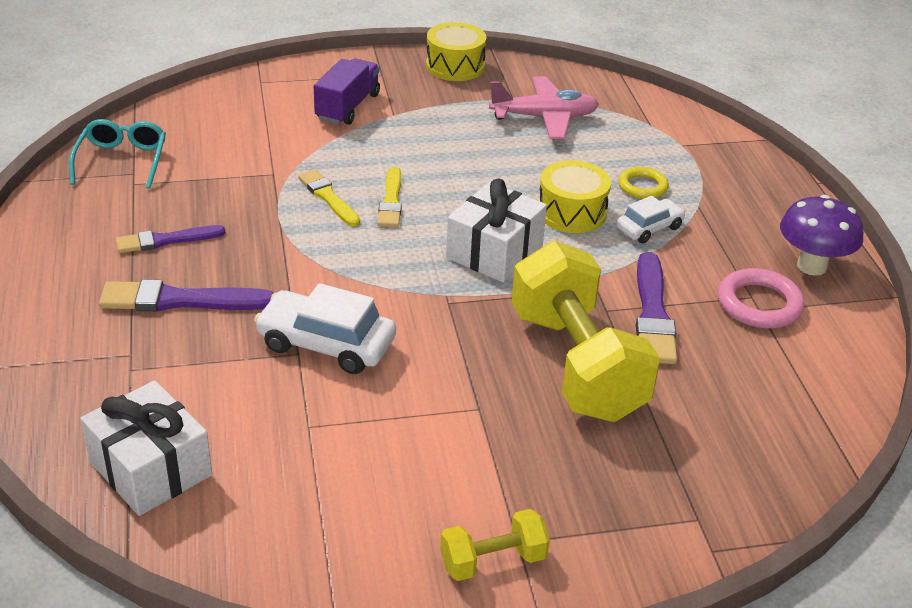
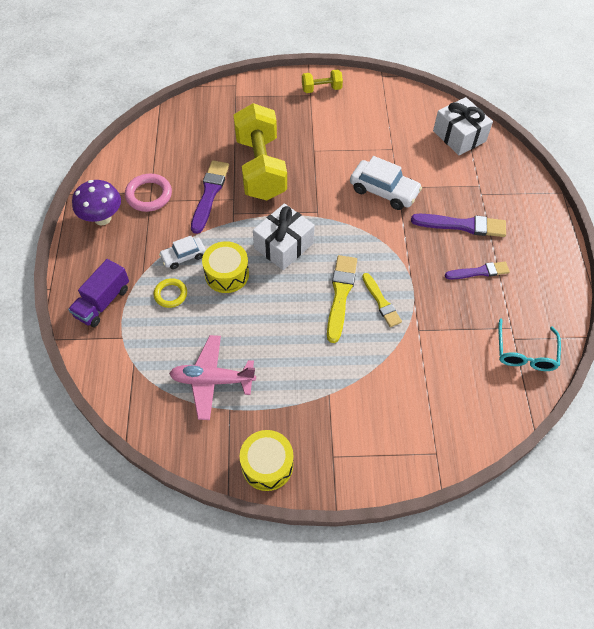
camera: 170 degrees left, 20 degrees up
(347, 107) = (364, 408): purple truck -> purple truck (103, 302)
(391, 201) = (340, 295): yellow brush -> yellow brush, size x1.52

